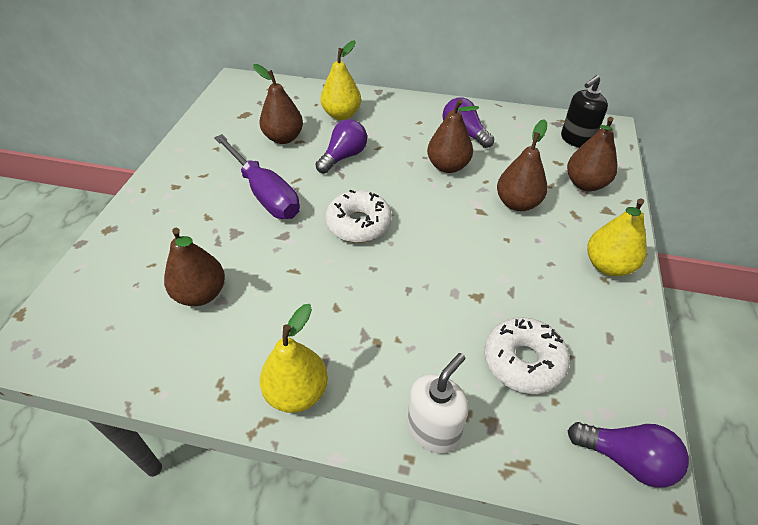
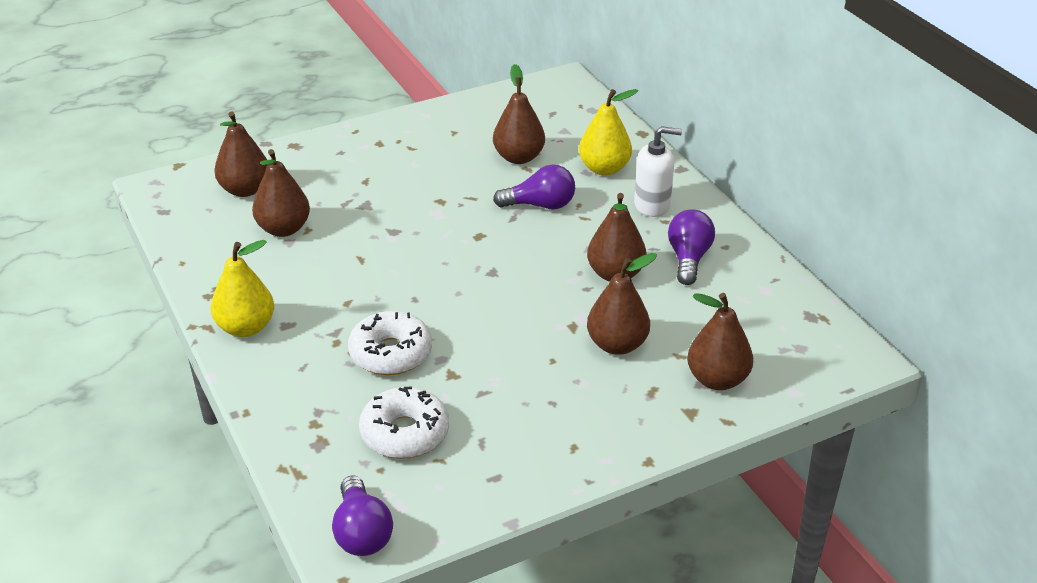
camera: 50 degrees right, 10 degrees down
(119, 289) = (245, 190): none -> brown pear
(264, 193) = (431, 191): purple screwdriver -> none
(358, 224) = (458, 262): white donut -> white donut (391, 353)
(433, 430) = (282, 413): white soap dispenser -> white soap dispenser (652, 205)
(576, 140) = (797, 342): black soap dispenser -> none
(608, 266) = (596, 443): yellow pear -> none

